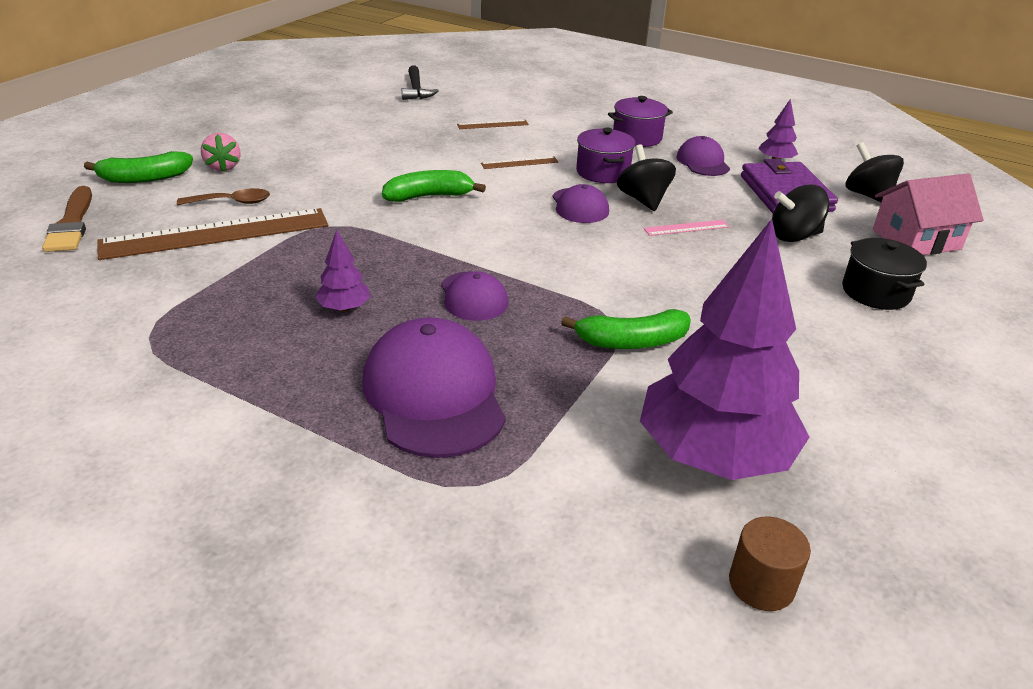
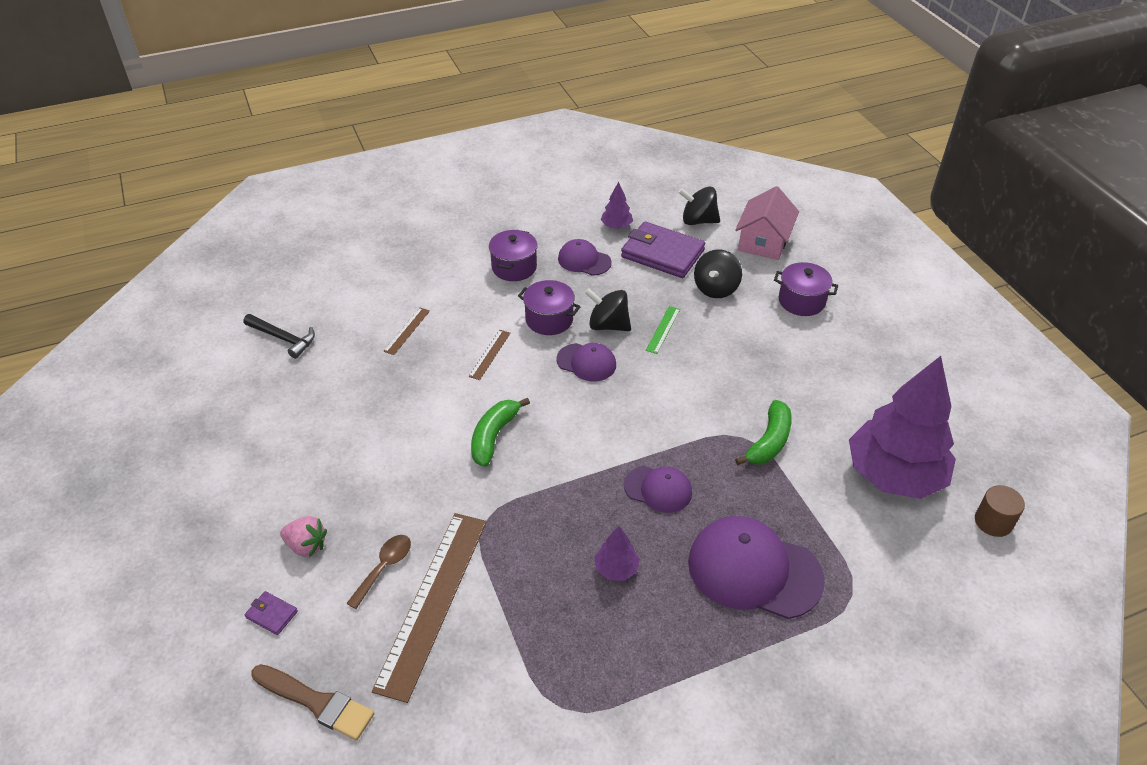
camera: 50 degrees left, 10 degrees up
(144, 178) = (271, 614): green banana -> purple wallet
(686, 228) = (663, 329): pink ruler -> green ruler
(875, 292) = (801, 301): black pot -> purple pot

